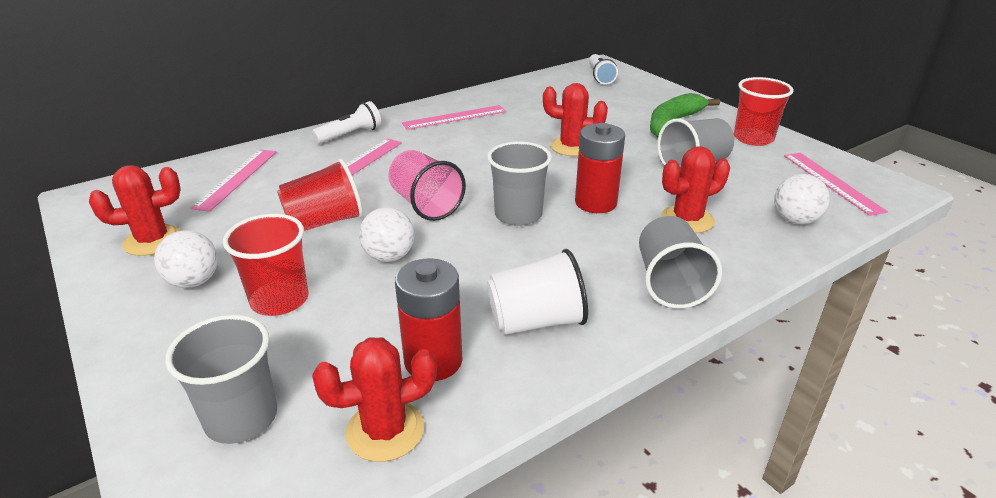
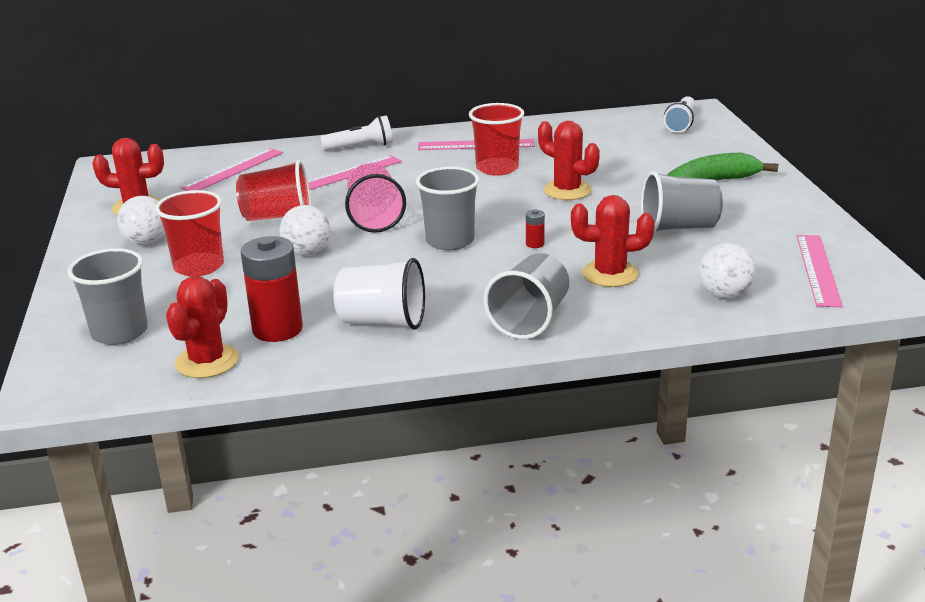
camera: 25 degrees right, 5 degrees down
(385, 430) = (207, 361): red cactus -> red cactus turned 75 degrees counterclockwise
(595, 203) = (535, 244): red battery -> red battery, size x0.42
(753, 138) = (783, 213): red cup -> red cup (497, 168)

